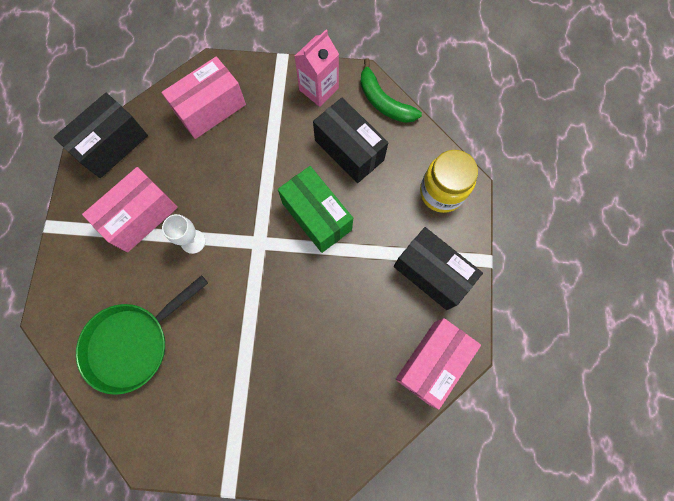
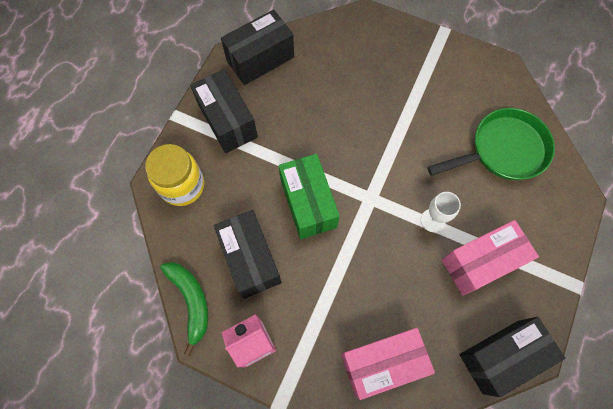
camera: 160 degrees left, 5 degrees down
(431, 362) = (260, 59): pink box -> black box

